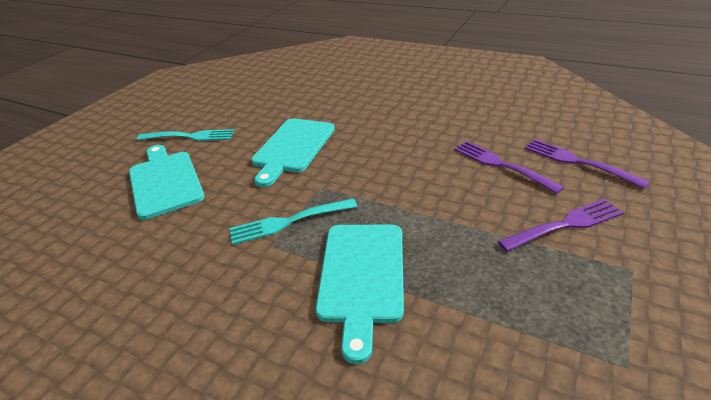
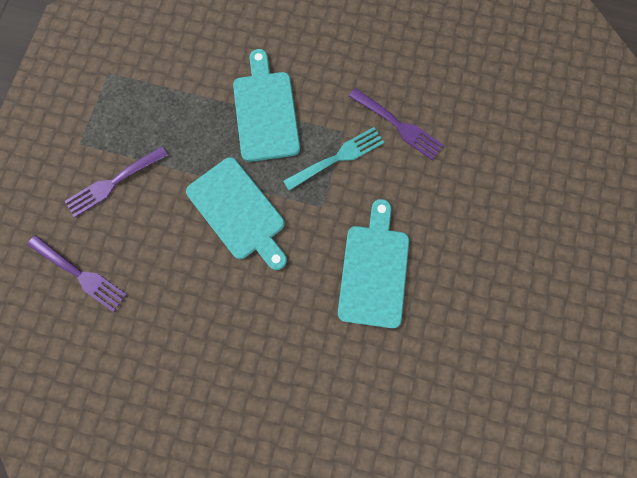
camera: 165 degrees right, 40 degrees up
(165, 181) = (481, 197): turquoise cutting board -> turquoise cutting board (238, 212)
(189, 136) = (507, 281): turquoise fork -> none
(502, 165) = (153, 261): purple fork -> purple fork (397, 125)

